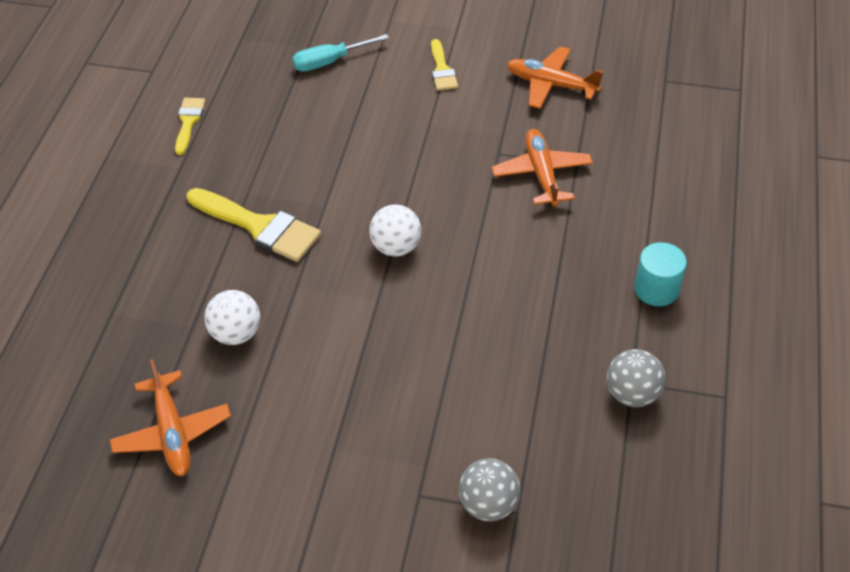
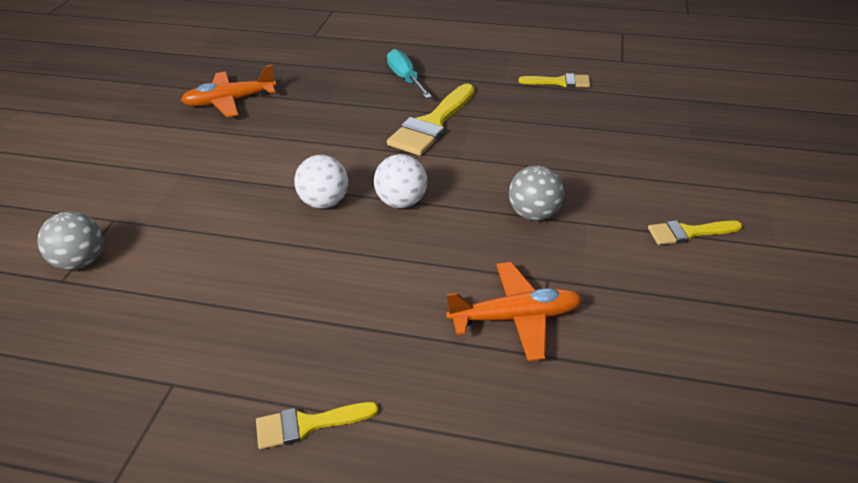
camera: 90 degrees right, 10 degrees down
(236, 333) = (315, 121): white ball -> white ball (324, 202)
(330, 62) = (671, 152): turquoise screwdriver -> turquoise screwdriver (405, 79)
(551, 84) = (694, 335): orange plane -> none
(632, 393) = (156, 382): grey ball -> grey ball (534, 214)
(656, 289) = (307, 425): turquoise cylinder -> yellow brush

